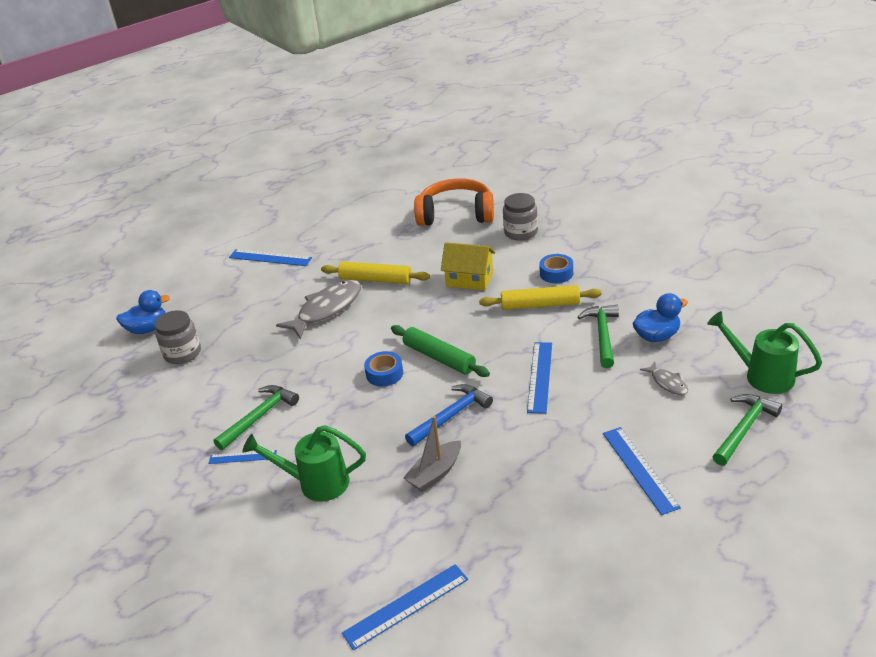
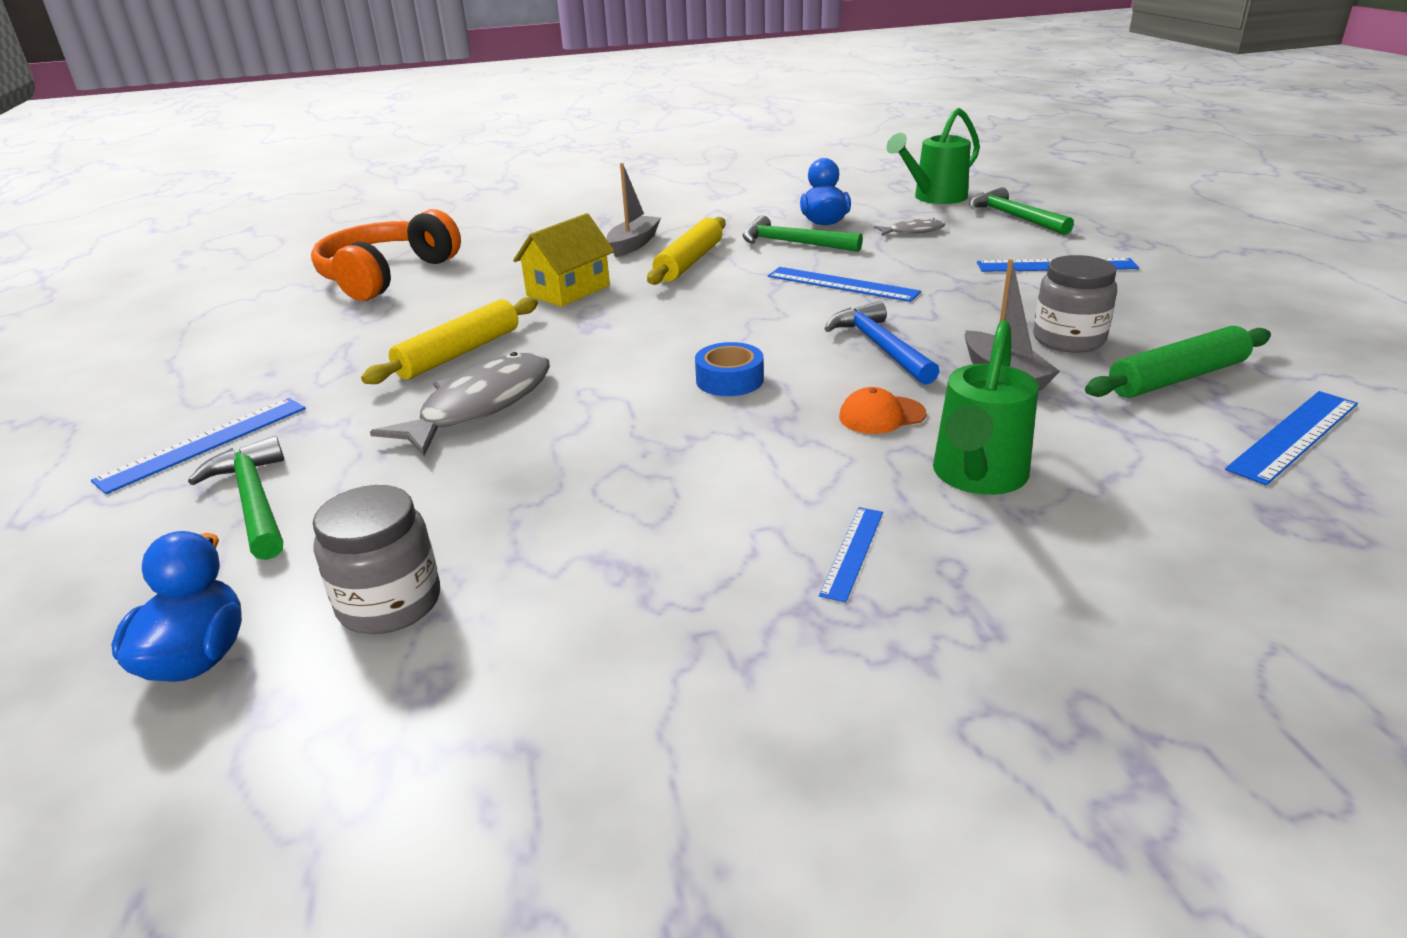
camera: 70 degrees left, 5 degrees down
(259, 417) = (738, 516): green hammer -> green hammer (254, 500)
(326, 309) = (480, 406): grey fish -> grey fish turned 60 degrees clockwise
(366, 436) = (881, 415): none -> orange cap
(406, 606) = (1294, 436): blue ruler -> blue ruler turned 60 degrees clockwise
(439, 357) = (733, 335): green rolling pin -> green rolling pin (1177, 378)
(521, 232) = (508, 247): grey jar -> grey jar (1068, 339)
(556, 273) = (633, 244): blue tape -> grey boat

